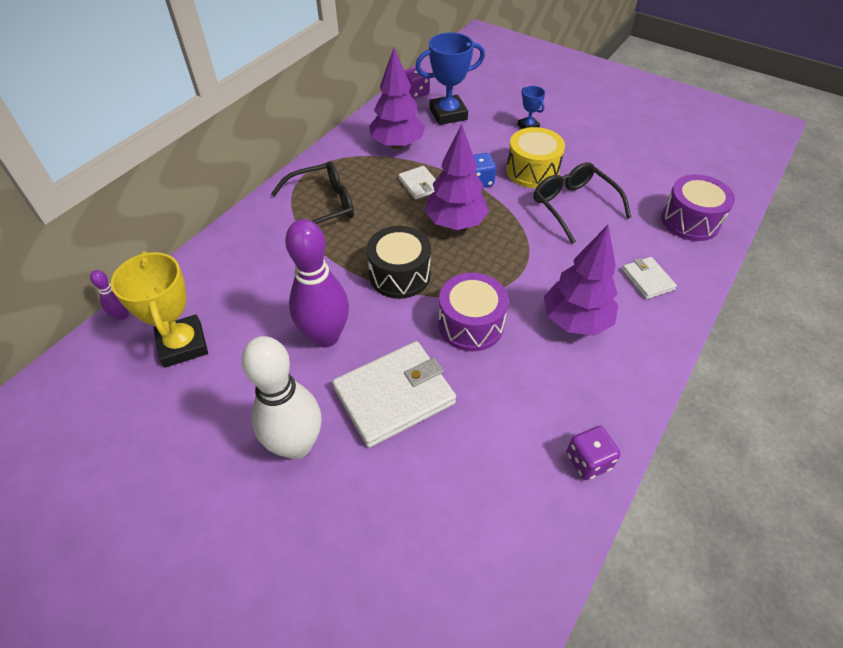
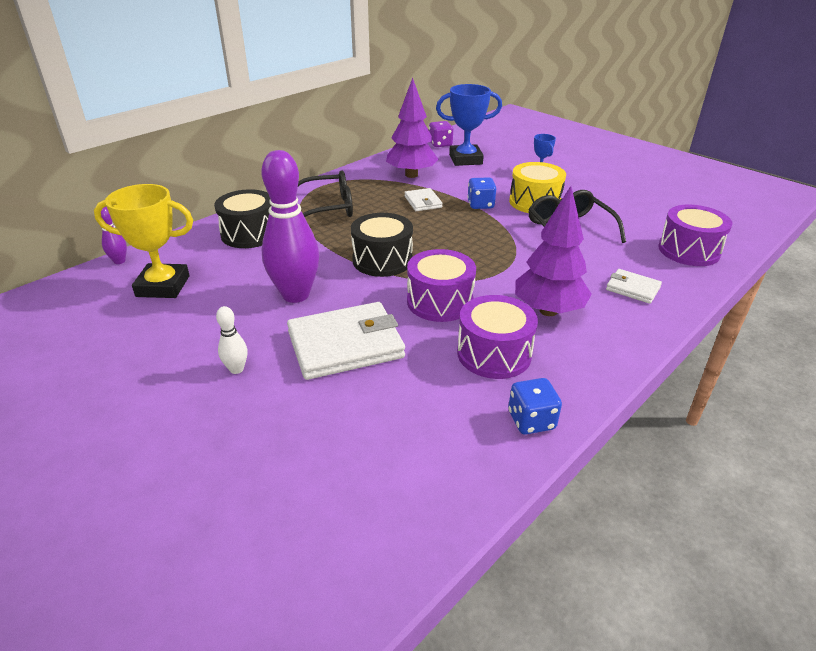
camera: 10 degrees right, 15 degrees down
(183, 345) = (163, 286): yellow trophy -> yellow trophy turned 75 degrees counterclockwise
(251, 256) = (249, 234): none -> black drum
(296, 445) = (236, 369): white bowling pin -> white bowling pin, size x0.44
(455, 223) = (448, 230): purple tree -> none
(537, 384) = (494, 354): none -> purple drum
(588, 461) = (531, 420): purple dice -> blue dice
(647, 280) = (632, 288): white wallet -> white wallet turned 45 degrees counterclockwise

